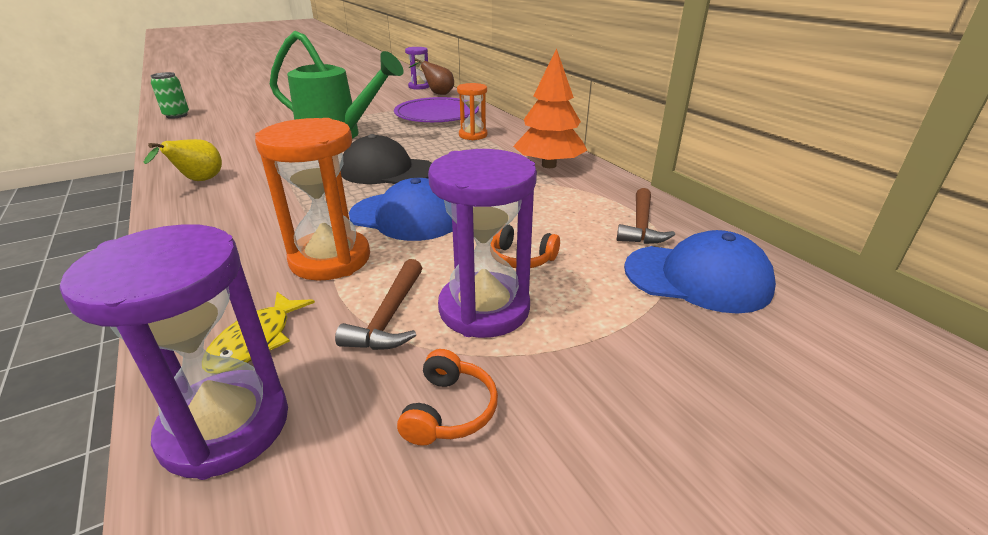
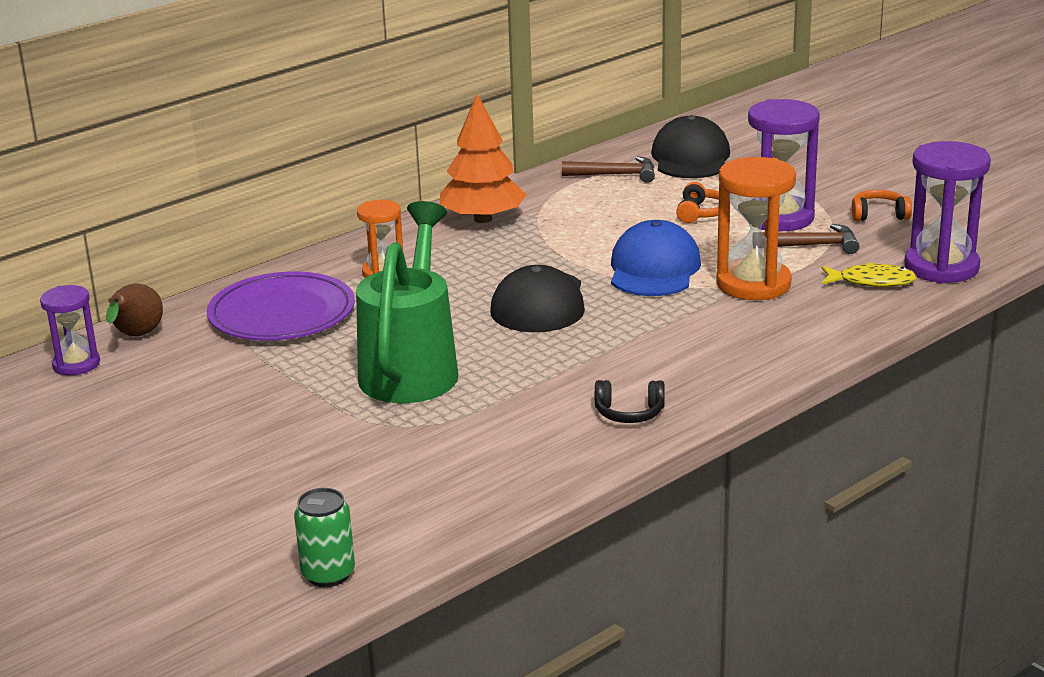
camera: 100 degrees left, 5 degrees down
(199, 181) = (629, 413): yellow pear -> black headphones
(697, 278) = (690, 158): blue cap -> black cap

